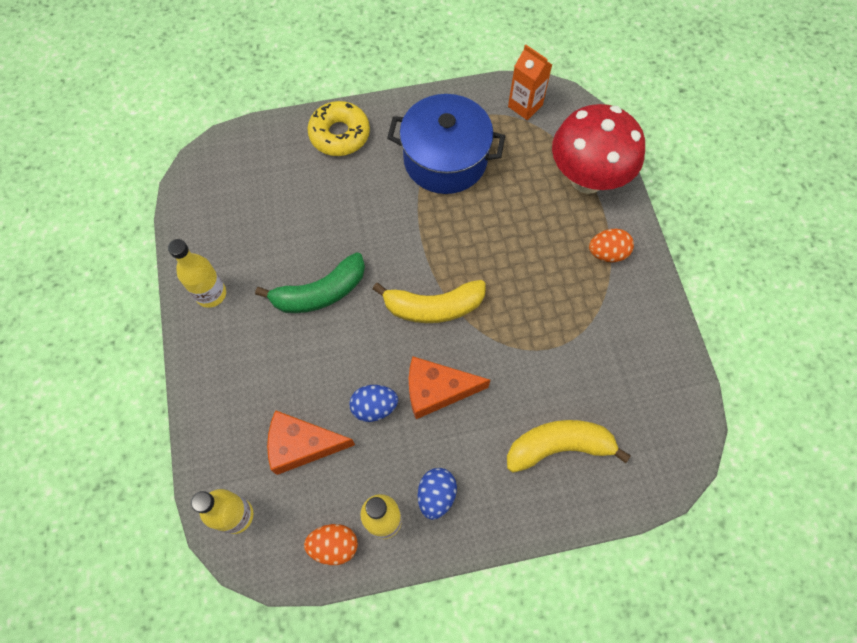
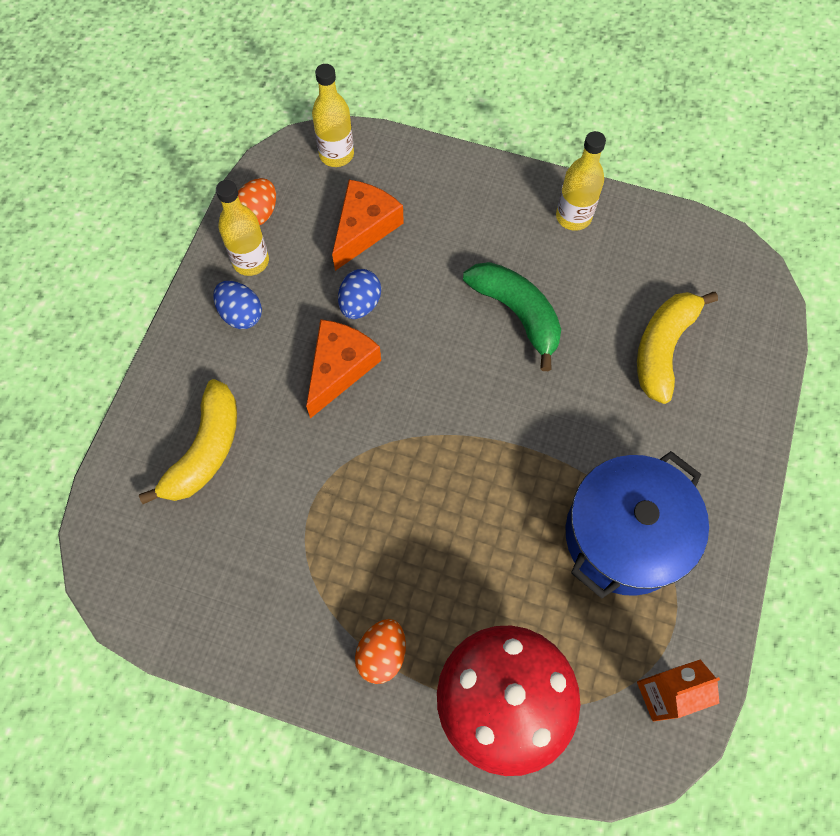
camera: 120 degrees right, 0 degrees up
(320, 292) = (517, 313): green banana -> green banana turned 135 degrees clockwise
(339, 134) = (724, 431): yellow donut -> none
(433, 307) = (433, 414): yellow banana -> yellow banana (663, 349)

